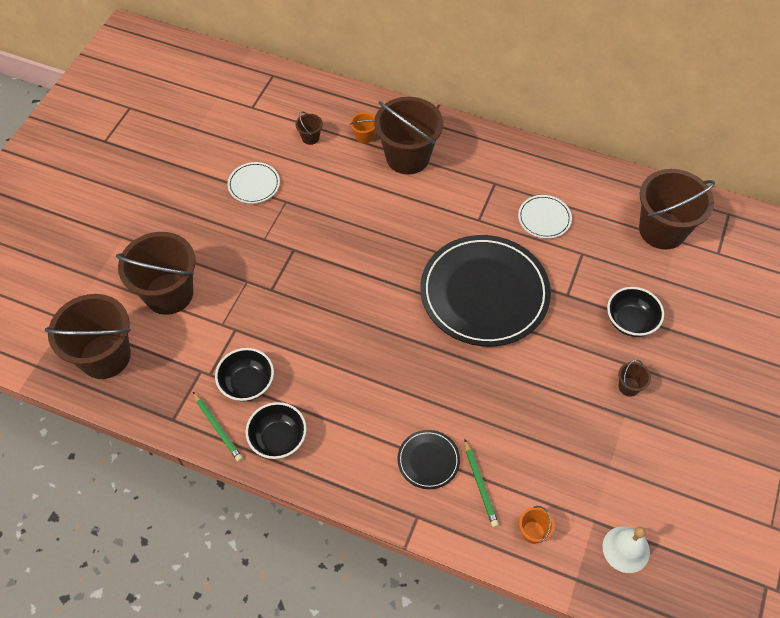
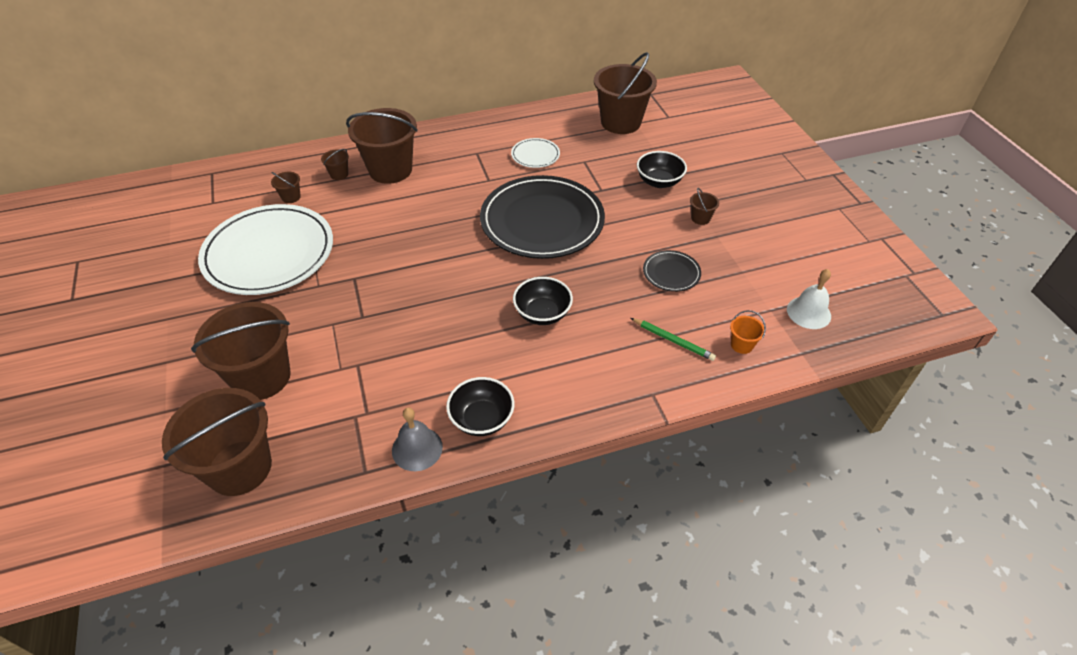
camera: 40 degrees left, 10 degrees down
(218, 428) = (417, 448): green pencil -> grey bell
(247, 383) = (410, 397): black bowl -> black bowl (542, 313)
(254, 184) = (269, 253): white plate -> white plate, size x2.30
(364, 136) = (339, 174): orange bucket -> brown bucket
(428, 460) = (619, 351): black plate -> black plate (671, 273)

